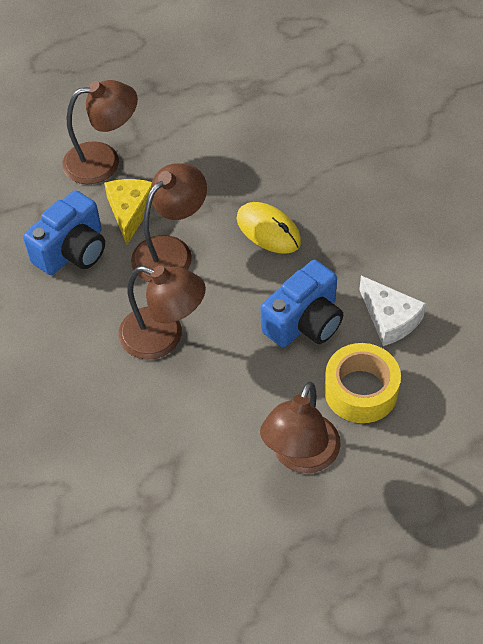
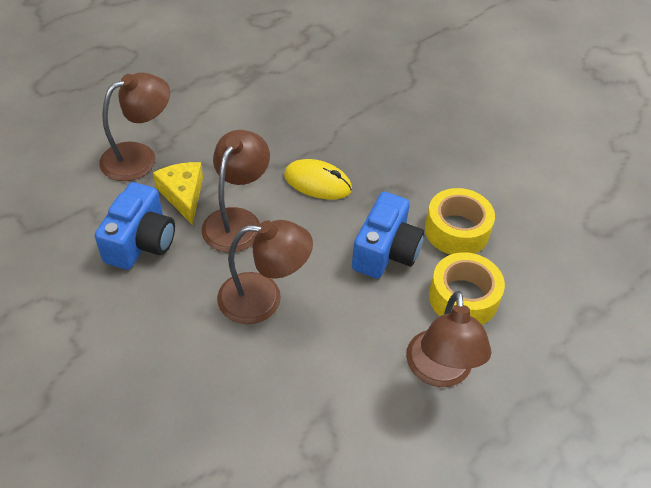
camera: 25 degrees left, 5 degrees down
(389, 319) = (457, 230): white cheese -> yellow tape

